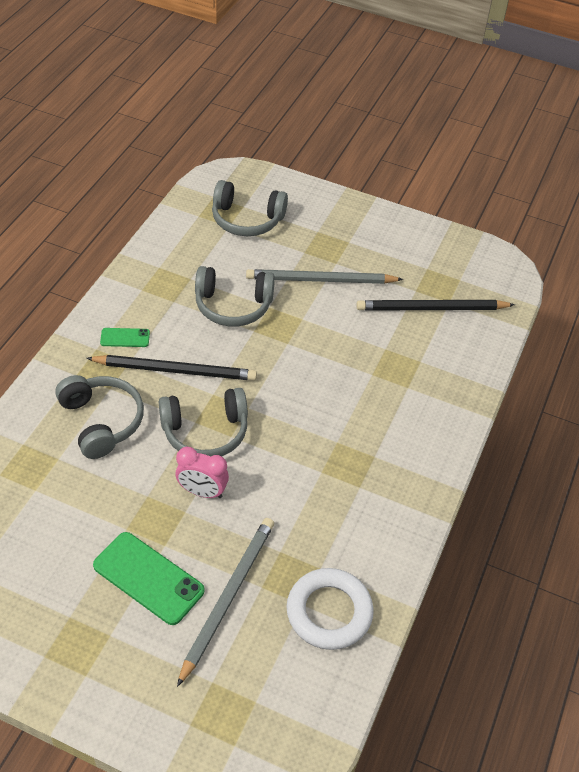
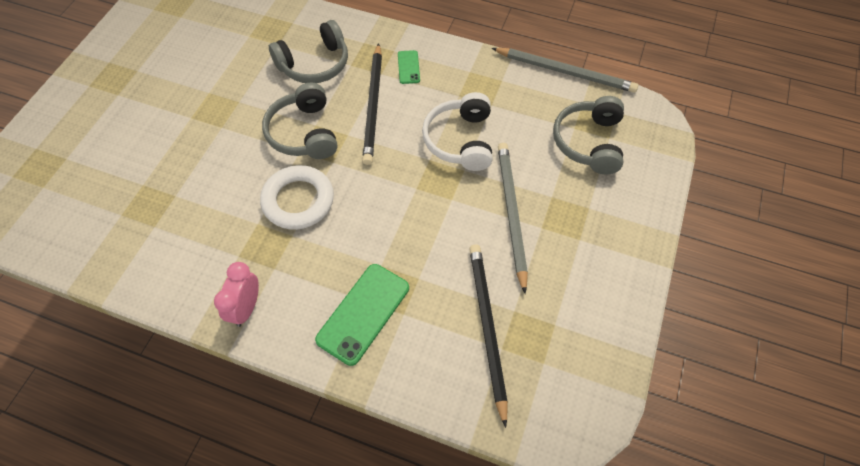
camera: 90 degrees right, 10 degrees up
(148, 578) = (162, 111): green phone -> green phone (363, 313)
(202, 491) = (240, 136): pink clock -> pink clock (246, 308)
(228, 597) = (136, 162): grey pencil -> grey pencil (565, 72)
(233, 305) = (460, 140): grey headphones -> white headphones
(329, 612) = (110, 234): white ring -> white ring (298, 201)

